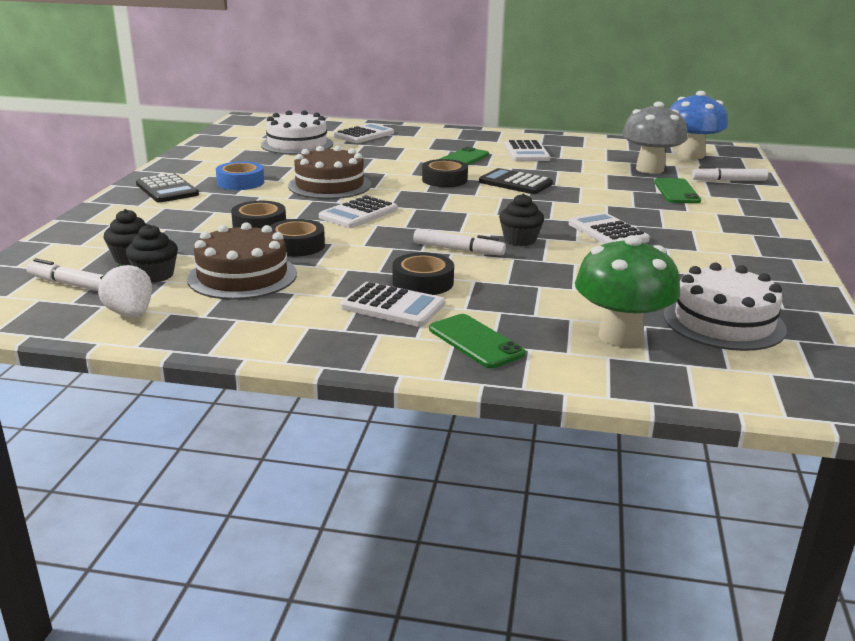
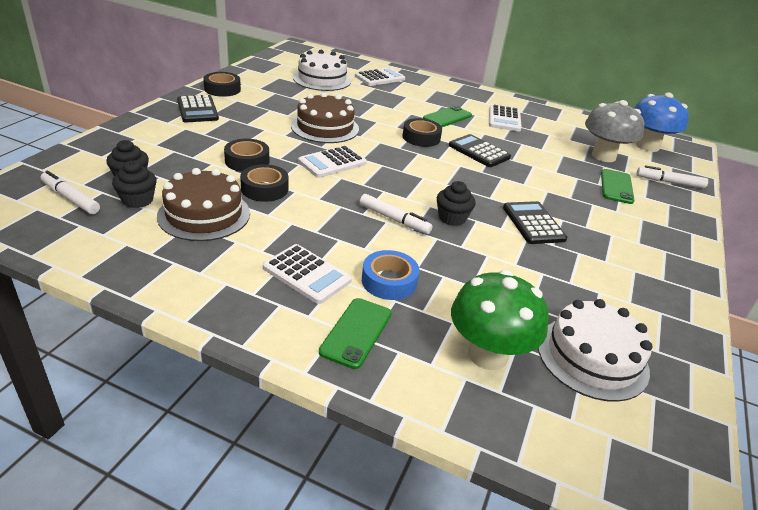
camera: 10 degrees right, 10 degrees up
(130, 314) = (95, 239): white strawberry -> none
(240, 182) = (257, 112): blue tape -> blue tape (389, 281)
(423, 282) = (346, 251): black tape -> black tape (222, 89)
(476, 341) = (356, 332): green phone -> green phone turned 45 degrees clockwise
(607, 232) = (533, 223): white calculator -> black calculator

